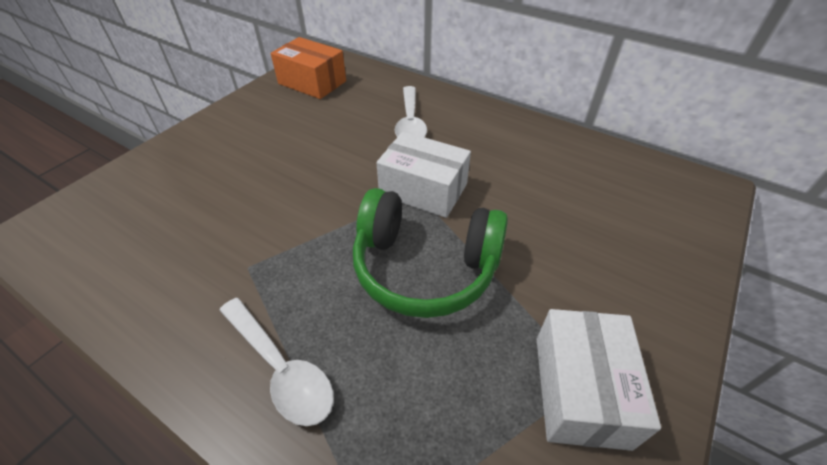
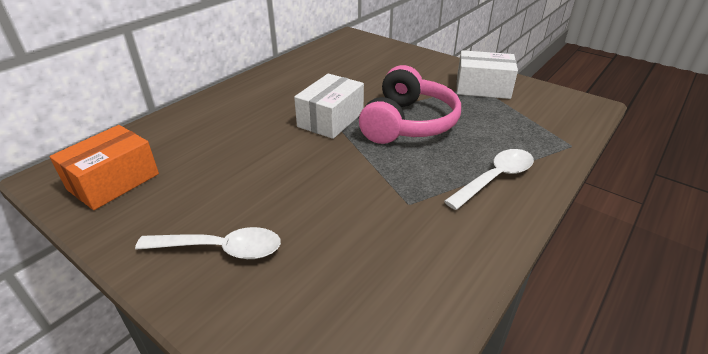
camera: 85 degrees left, 10 degrees down
(410, 122) = (237, 121): white spoon -> white spoon (220, 249)
(425, 266) = (407, 123): green headphones -> pink headphones

